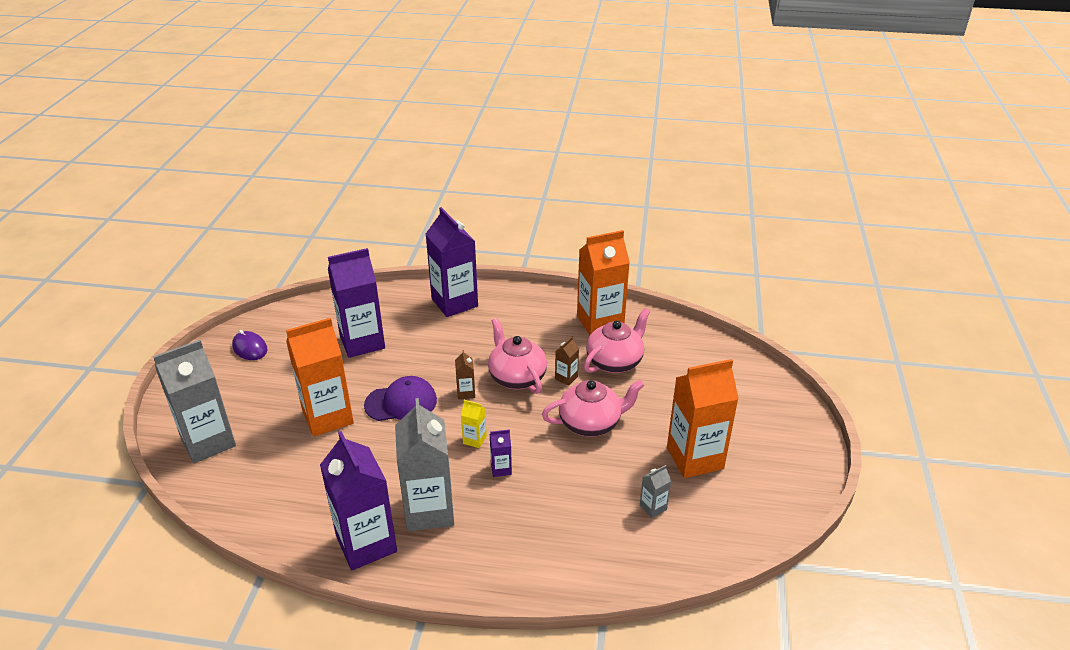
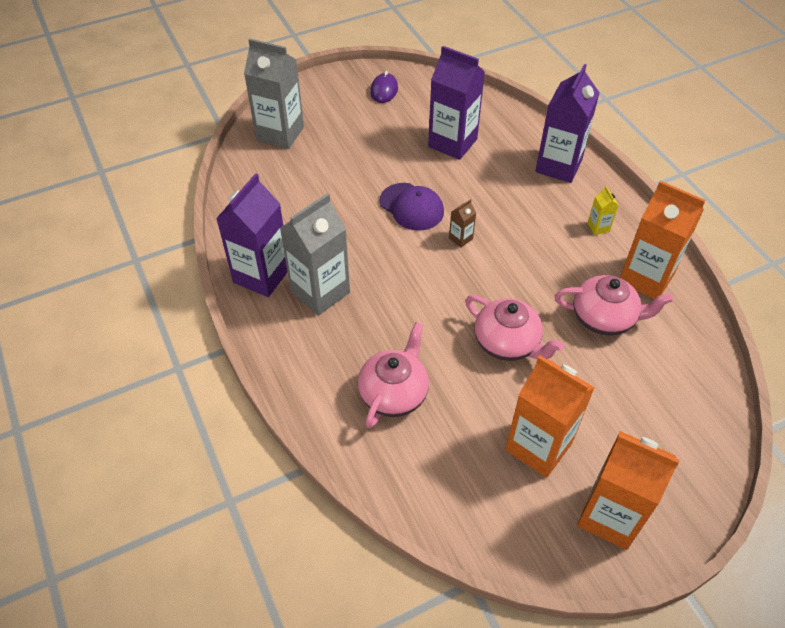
camera: 55 degrees right, 15 degrees up
(328, 417) = (358, 176): orange carton -> orange carton (610, 516)
(474, 440) = (415, 275): yellow carton -> yellow carton (598, 227)
(501, 469) = (399, 311): purple carton -> none
(516, 377) = (511, 260): pink teapot -> pink teapot (394, 393)
(566, 378) = (546, 294): brown carton -> none
(653, 507) = (449, 443): grey carton -> none

